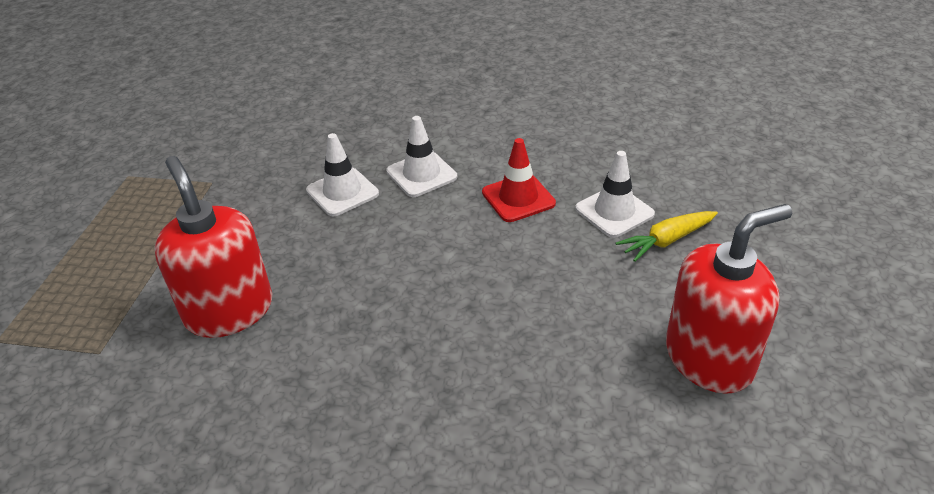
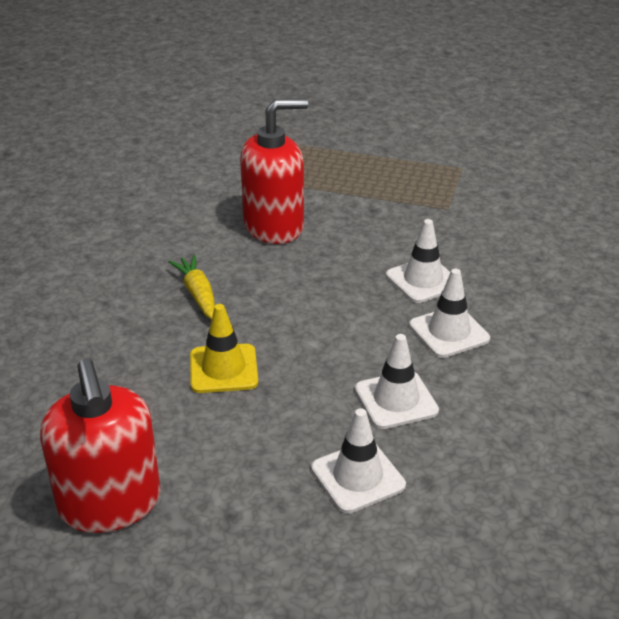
camera: 95 degrees right, 5 degrees down
(501, 312) = (223, 369): none -> yellow traffic cone
(518, 198) = (396, 400): red traffic cone -> white traffic cone
(666, 241) = (294, 513): yellow carrot -> yellow carrot (198, 294)

